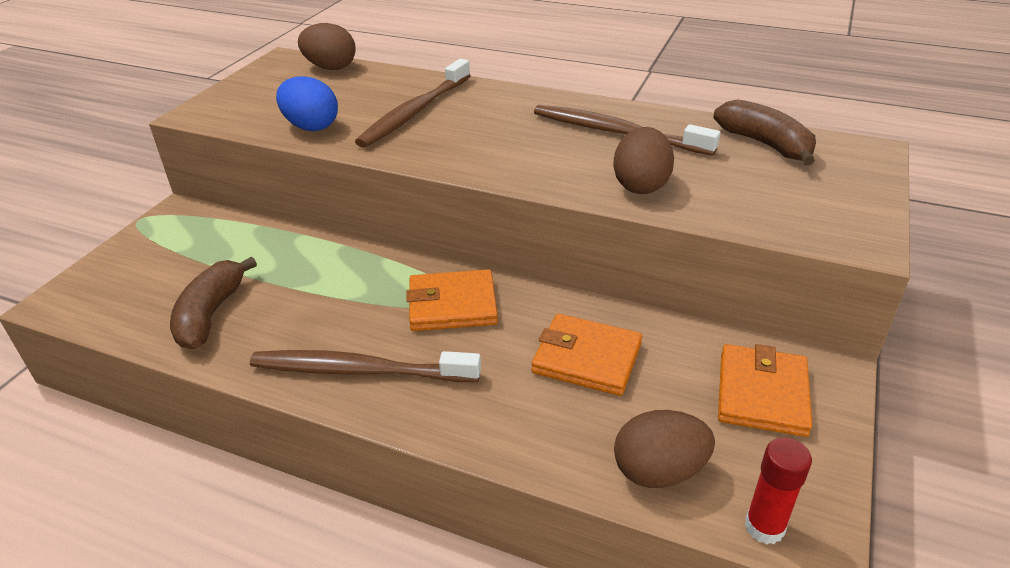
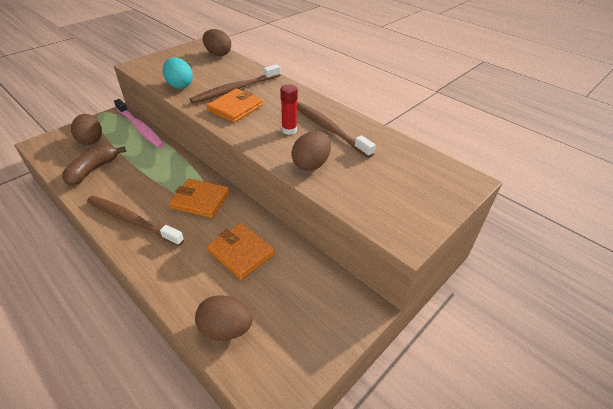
camera: 20 degrees right, 5 degrees up
(161, 268) = (91, 140): none -> brown egg
(242, 226) = (140, 128): none -> pink toothbrush
(311, 126) = (180, 85): blue egg -> turquoise egg
(761, 394) = (316, 307): orange wallet -> orange wallet (235, 108)
(764, 527) = (253, 383): red glue stick -> red glue stick (289, 130)
(765, 144) = (407, 159): brown banana -> none

